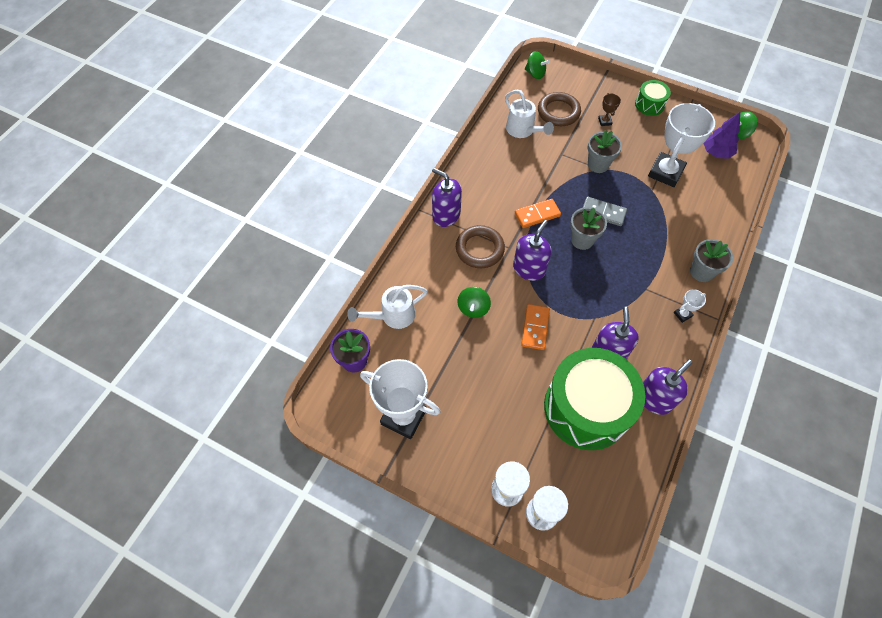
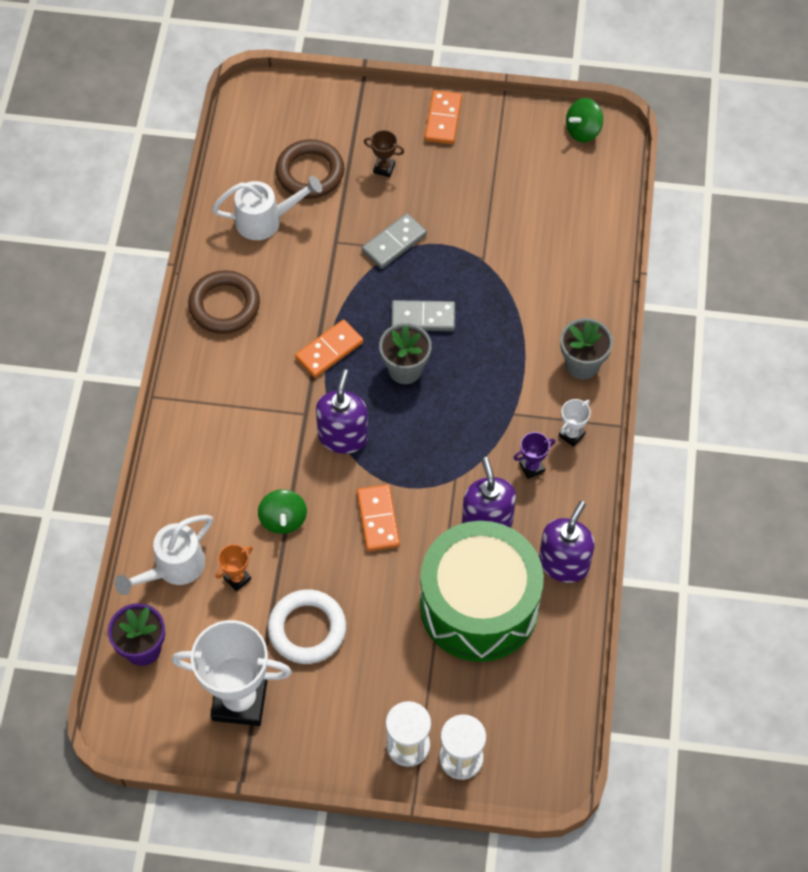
camera: 20 degrees left, 0 degrees up
(430, 336) = (237, 578): none -> orange trophy
(446, 215) = (196, 393): purple soap dispenser -> none
(464, 384) = (307, 629): none -> white ring
(479, 249) = (263, 429): brown ring -> brown ring (224, 305)
(523, 130) = (266, 220): white watering can -> white watering can turned 45 degrees counterclockwise
(535, 73) = (254, 116): green spinning top -> none
(598, 164) = (394, 243): grey flower pot -> grey domino
(604, 121) = (384, 168): brown trophy -> brown trophy turned 45 degrees counterclockwise
(649, 104) = (443, 119): green drum -> orange domino
(649, 327) = (531, 467): none -> purple trophy
(665, 172) = (495, 226): white trophy -> none
(716, 152) = (559, 171): purple tree -> none

